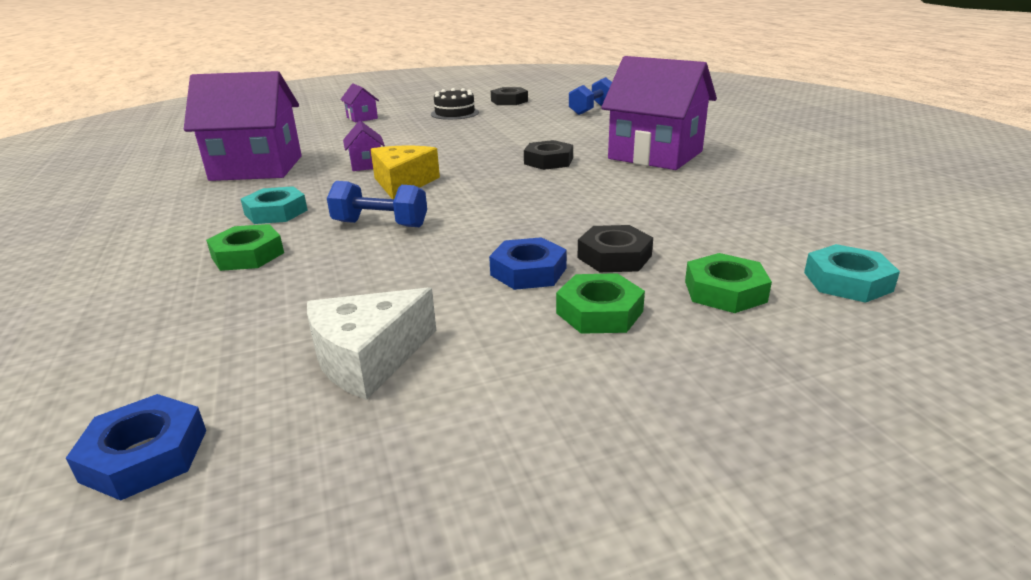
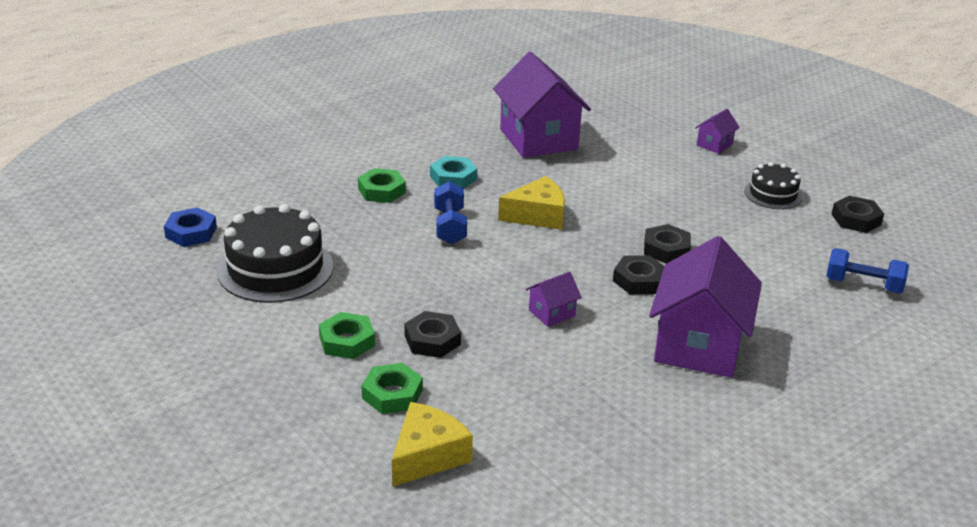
camera: 70 degrees right, 5 degrees up
(366, 165) = (574, 186): purple house -> purple house (552, 313)
(368, 358) = (275, 268): white cheese -> black cake
(506, 148) = (666, 249): none -> black nut
(528, 271) = (395, 305): blue nut -> none
(847, 282) = (427, 456): turquoise nut -> yellow cheese

